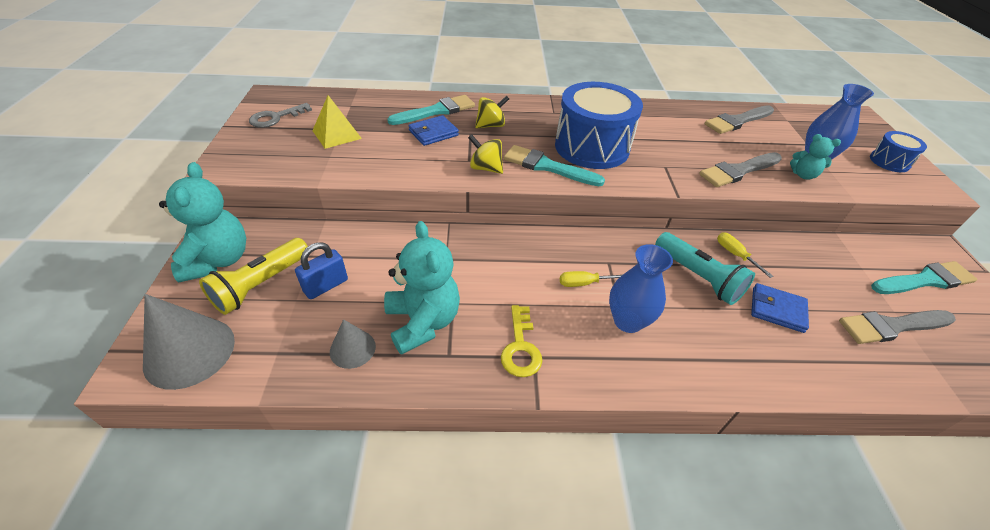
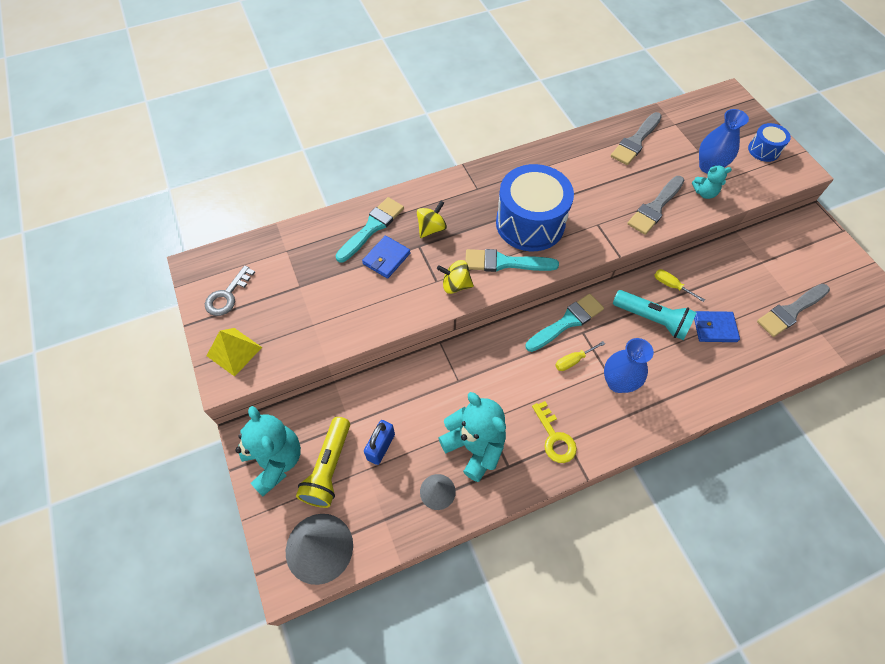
camera: 20 degrees left, 15 degrees up
(337, 134) = (300, 294): yellow pyramid -> yellow pyramid (234, 351)
(925, 280) = (805, 257): turquoise brush -> turquoise brush (567, 322)

